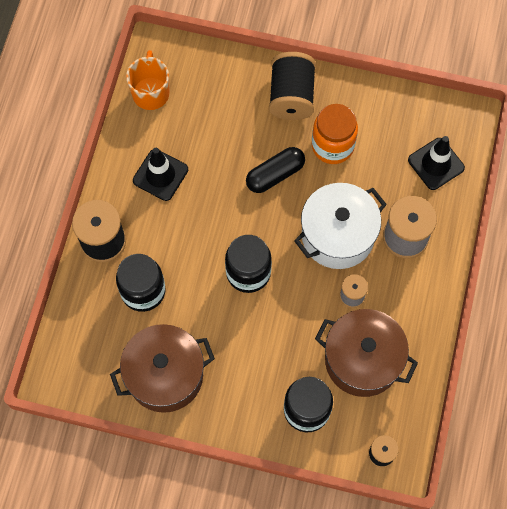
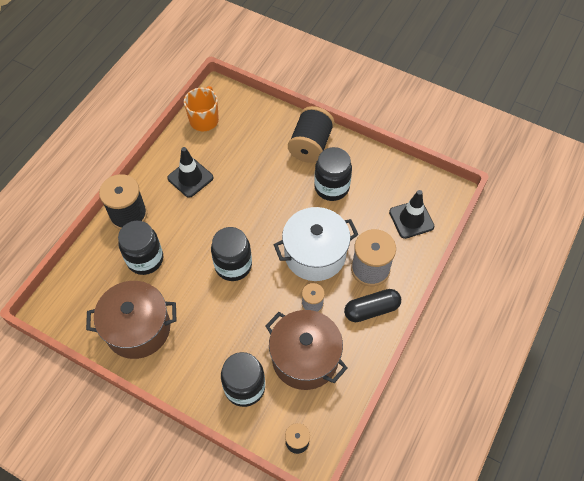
camera: 15 degrees right, 10 degrees down
(275, 175) = (279, 198): black capsule -> black capsule (371, 310)
(332, 146) = (331, 187): orange jar -> black jar

